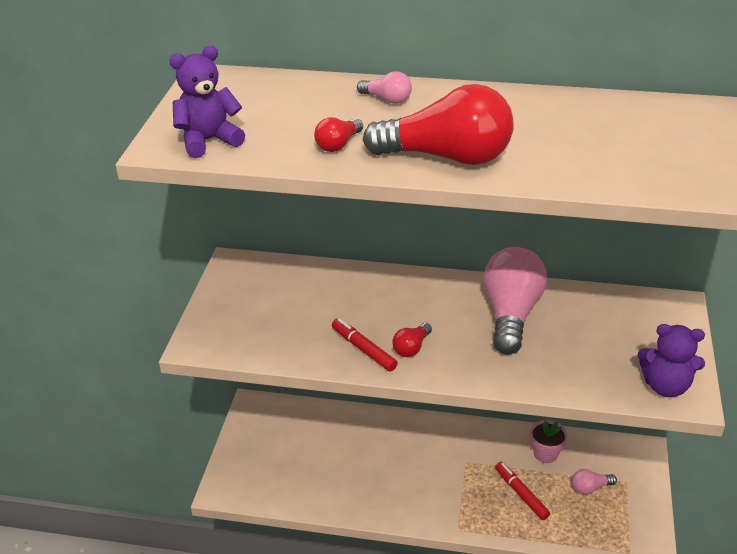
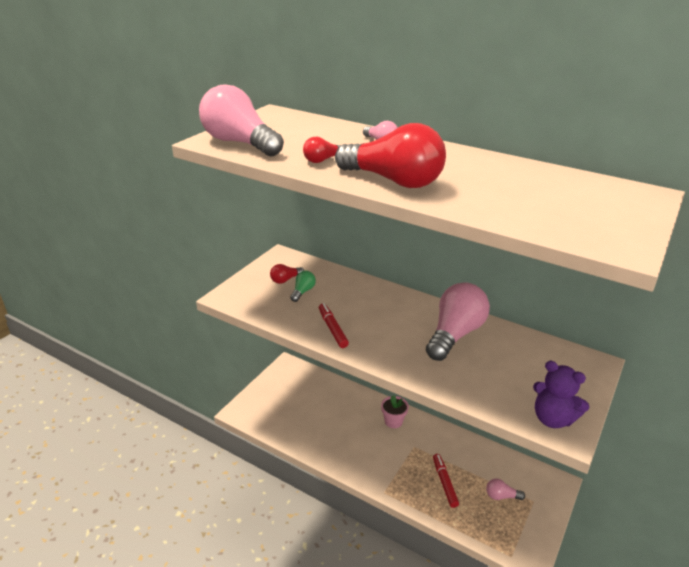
camera: 20 degrees right, 5 degrees down
(208, 141) = (240, 143): purple teddy bear -> pink light bulb
(295, 308) = (303, 292): none -> green light bulb
(411, 347) = (367, 337): red light bulb -> red light bulb (285, 280)
(545, 454) = (477, 460): pink flower pot -> pink flower pot (393, 421)

